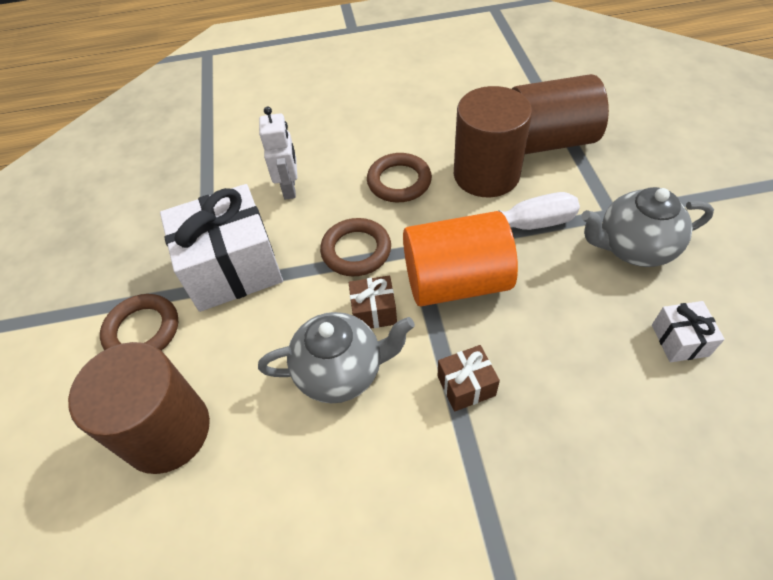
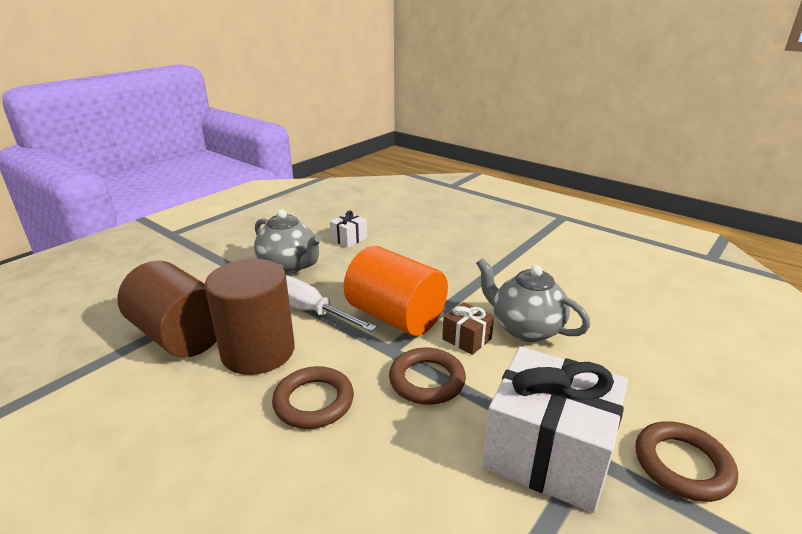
camera: 135 degrees left, 25 degrees down
(167, 431) = (681, 378): brown cylinder -> none
(290, 188) = (406, 490): white robot -> none
(466, 385) = (463, 283): brown gift -> none

